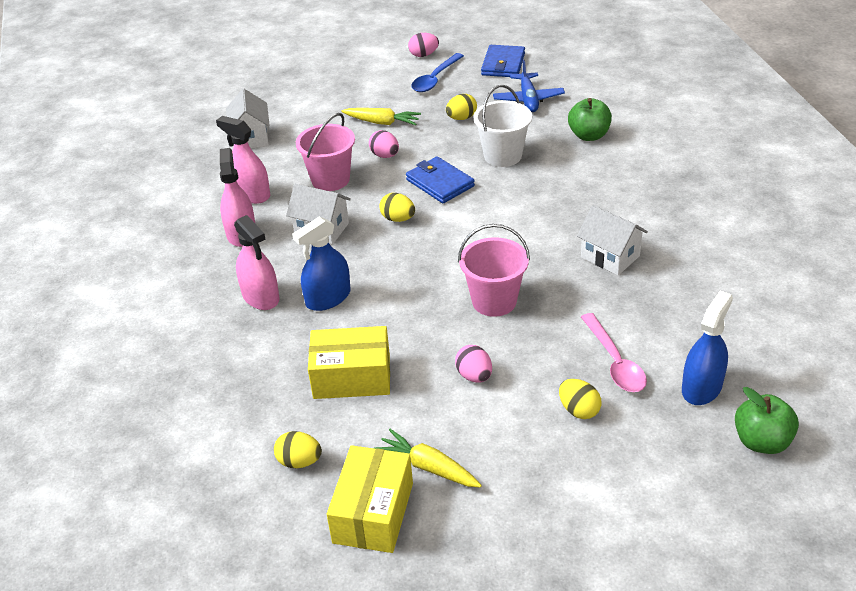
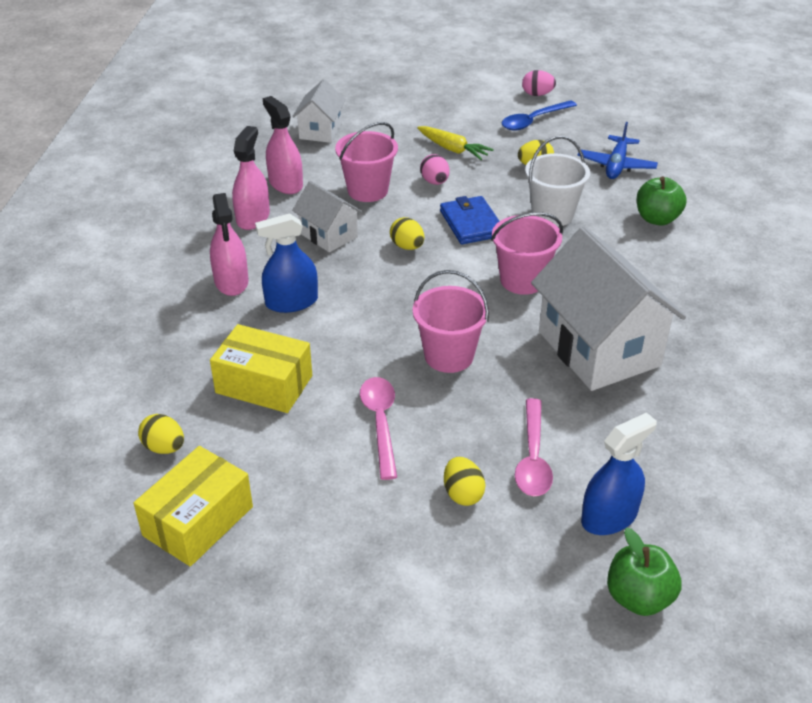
camera: 20 degrees right, 0 degrees up
(428, 467) = (278, 496): yellow carrot -> none
(474, 376) = (380, 423): pink egg -> pink spoon
(503, 64) = (613, 124): blue wallet -> none
(513, 219) = (522, 280): none -> pink bucket
(610, 256) = (598, 349): white house -> white house, size x1.91

